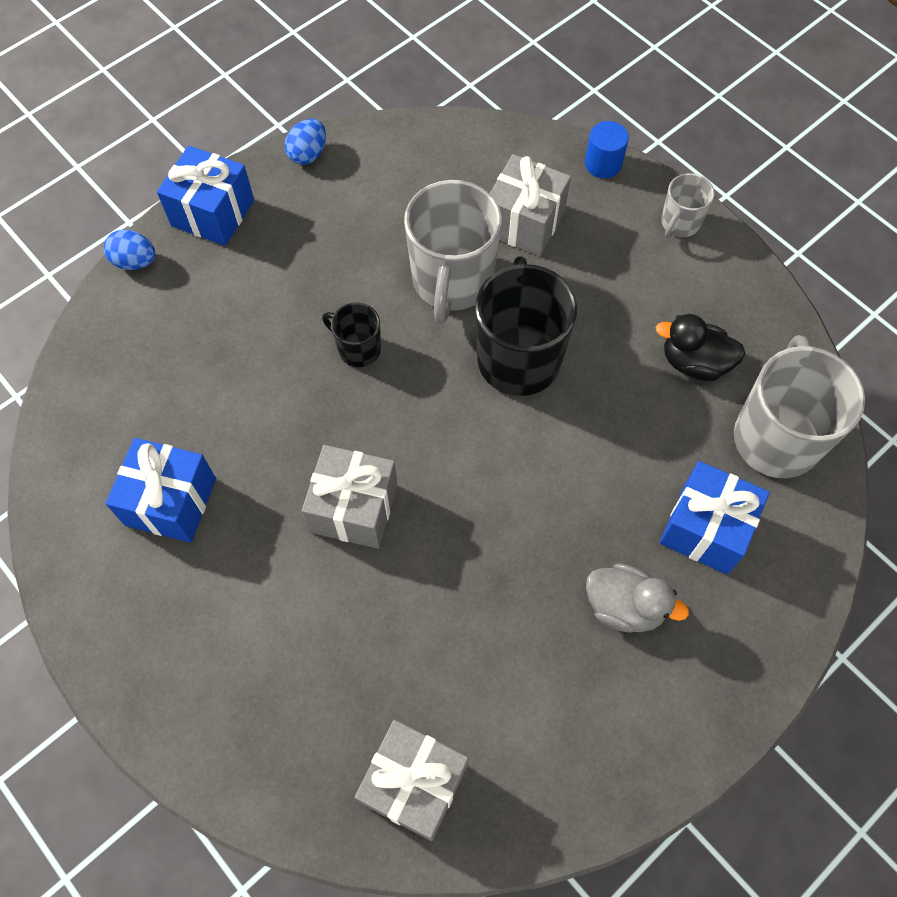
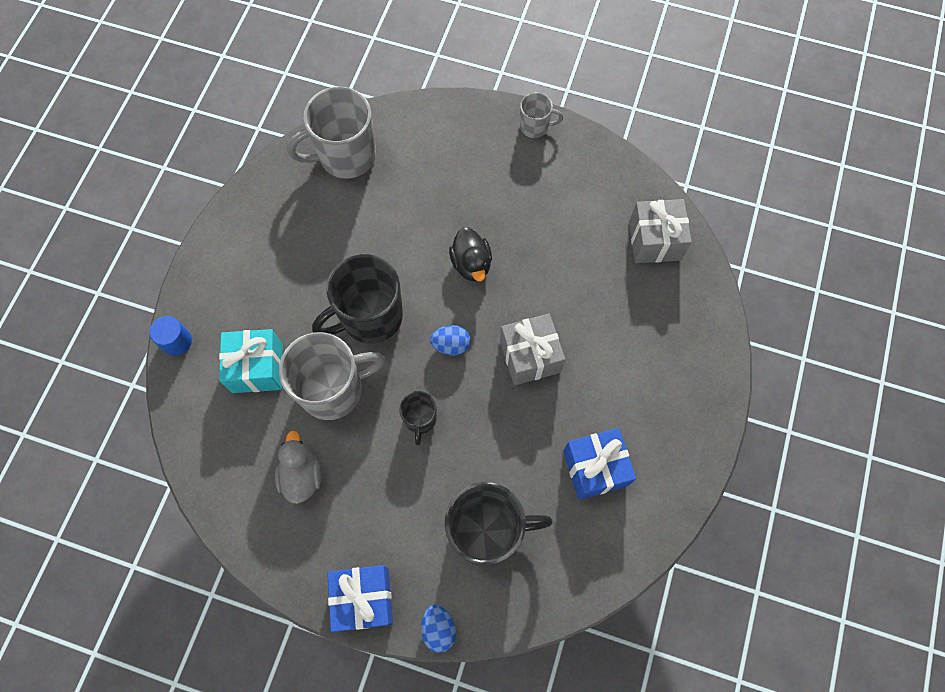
camera: 120 degrees left, 5 degrees up
(190, 352) = (487, 531): none -> black mug
(308, 154) = (270, 561): blue egg -> blue egg (451, 345)
(524, 222) = (257, 368): grey gift -> turquoise gift
(624, 606) = (497, 188): grey duck -> grey duck (301, 475)
(679, 223) = (208, 270): grey mug -> grey mug (535, 127)
(694, 362) = (317, 217): black duck -> black duck (471, 264)
(705, 528) = (426, 168): blue gift -> none

